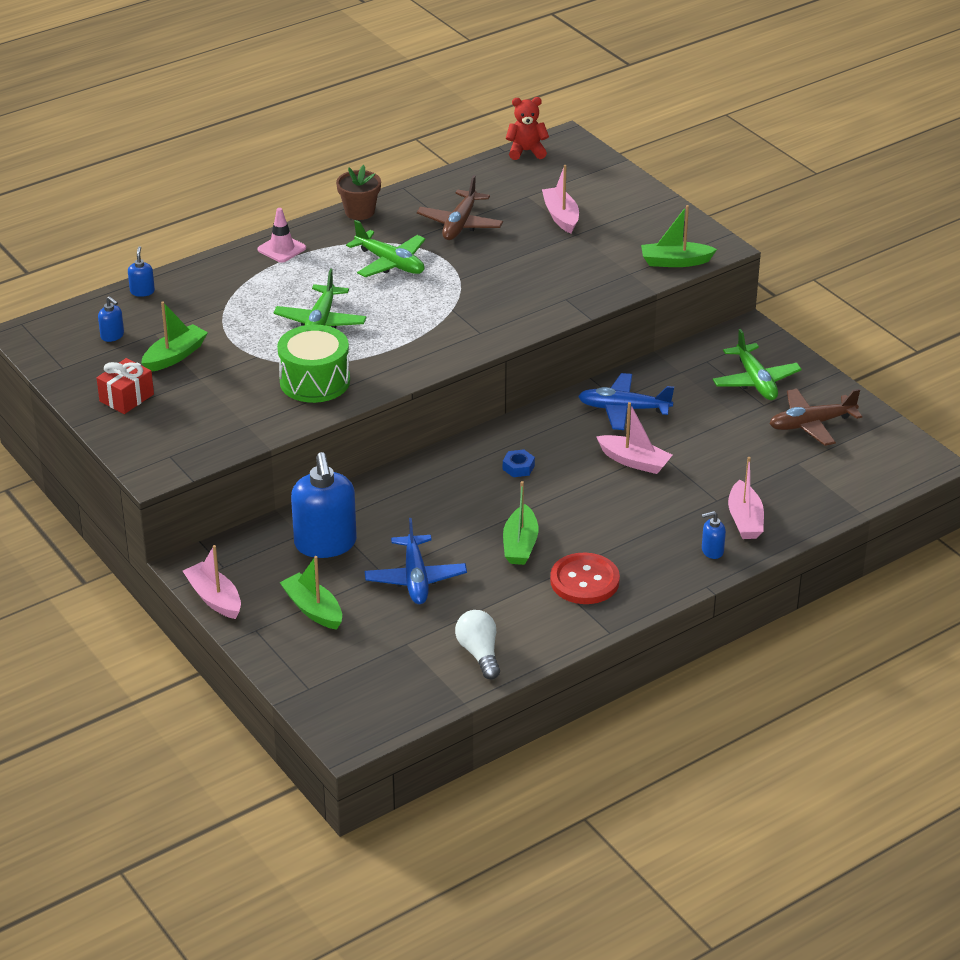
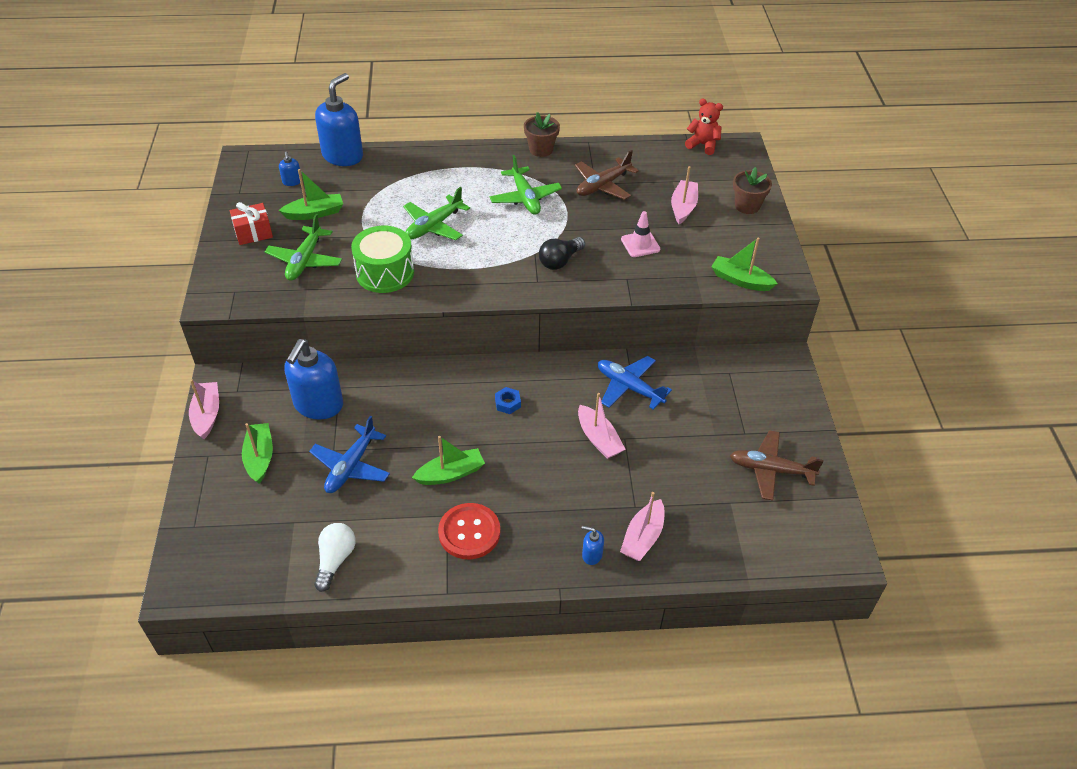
camera: 30 degrees right, 10 degrees up
(142, 291) = (343, 156): blue soap dispenser -> blue soap dispenser, size x2.31
(281, 249) = (462, 158): pink traffic cone -> pink traffic cone (640, 244)
(485, 307) = (560, 261): none -> black light bulb
(520, 544) = (450, 473): green boat -> green boat turned 150 degrees counterclockwise
(622, 194) = (747, 206): none -> brown flower pot
(755, 381) = (754, 408): green plane -> green plane (305, 260)

